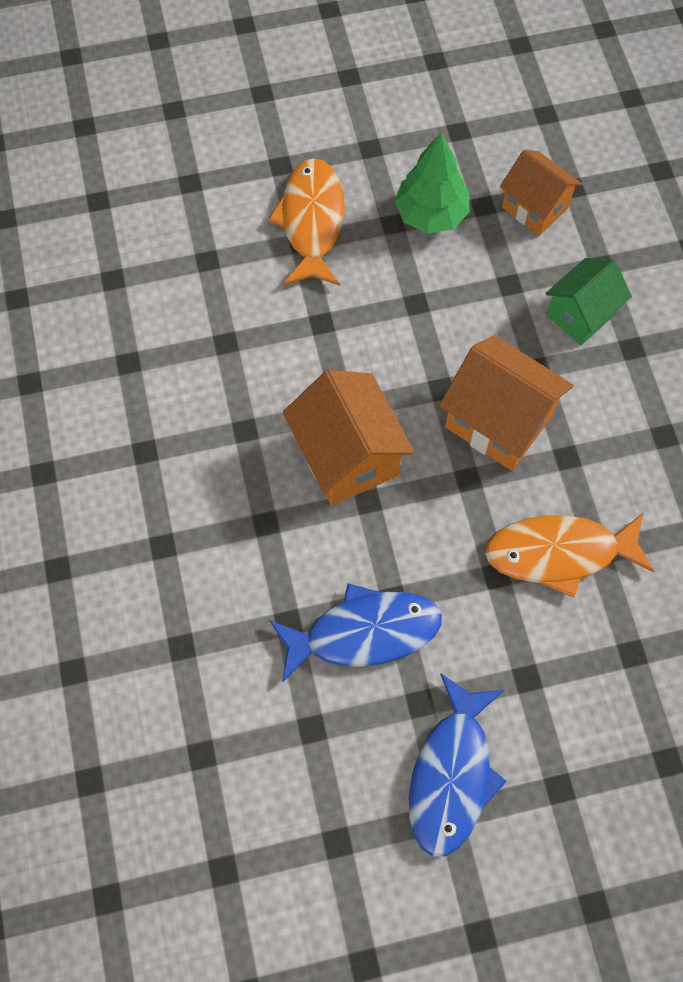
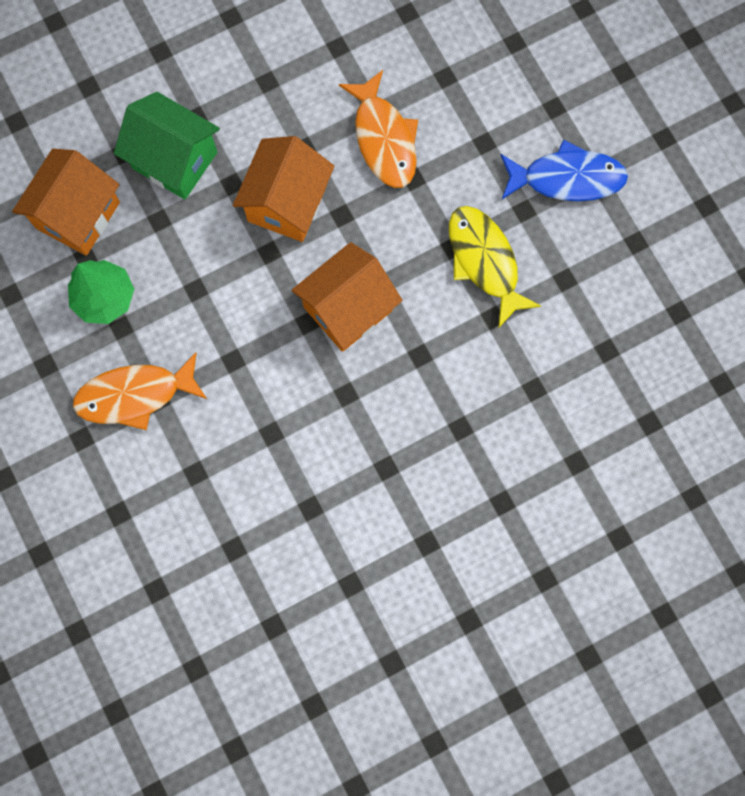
camera: 105 degrees left, 10 degrees up
(364, 632) = (484, 261): blue fish -> yellow fish
(534, 207) = (78, 215): orange house -> orange house, size x1.50
(580, 314) = (174, 160): green house -> green house, size x1.50

